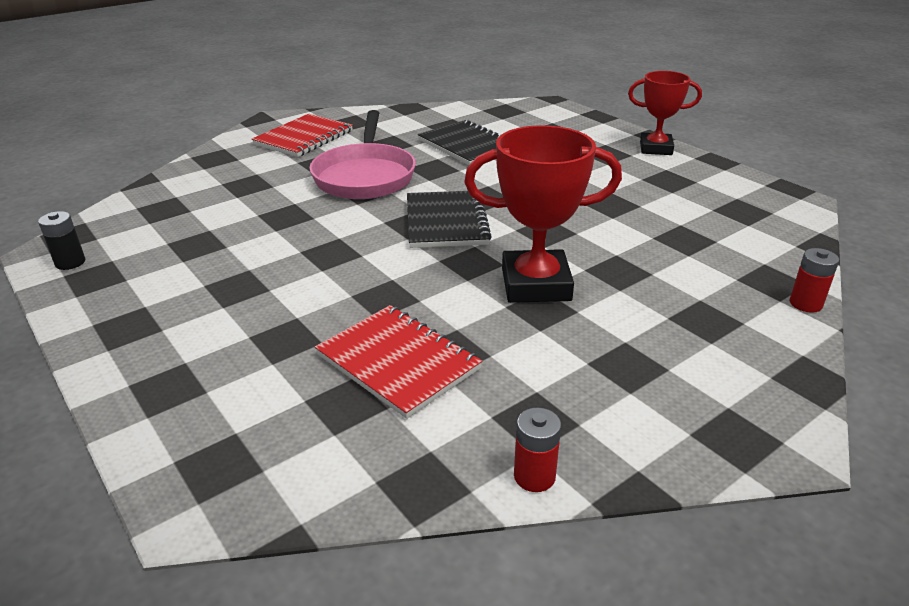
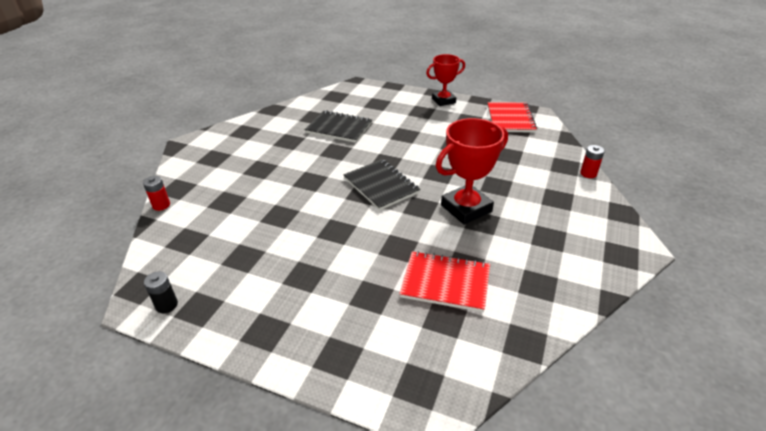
camera: 30 degrees left, 5 degrees up
(304, 138) = (226, 153): red notebook -> red notebook (510, 119)
(365, 176) = (299, 170): pink pan -> none
(534, 476) = (565, 313): red battery -> red battery (161, 205)

